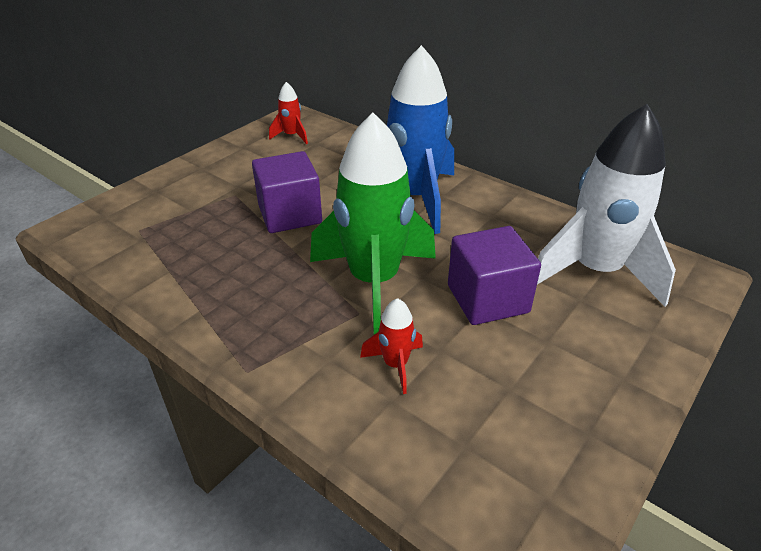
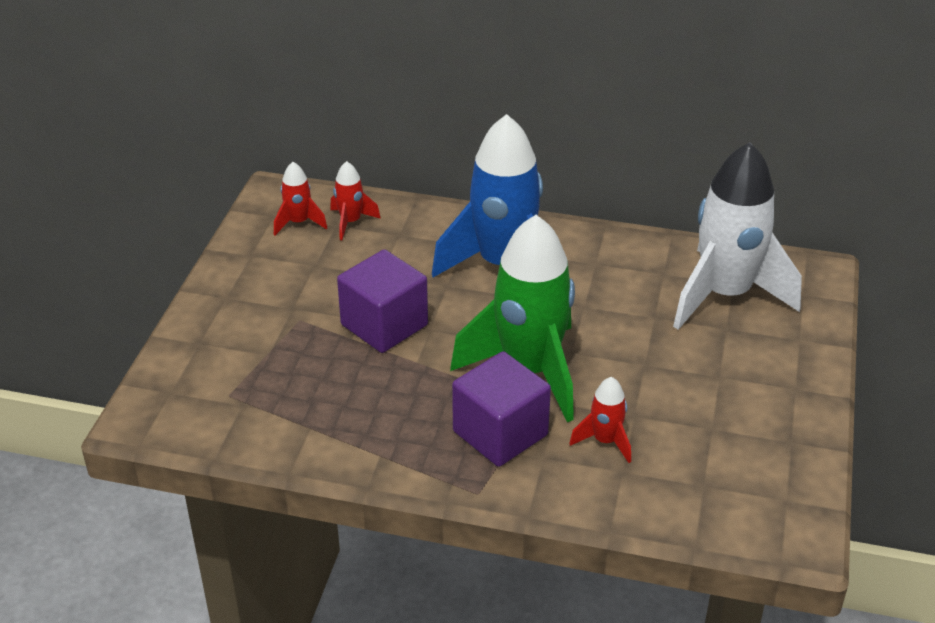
camera: 25 degrees left, 0 degrees up
(326, 144) = (351, 222): none -> red rocket
(487, 299) = (645, 354): purple cube -> purple cube (500, 433)

